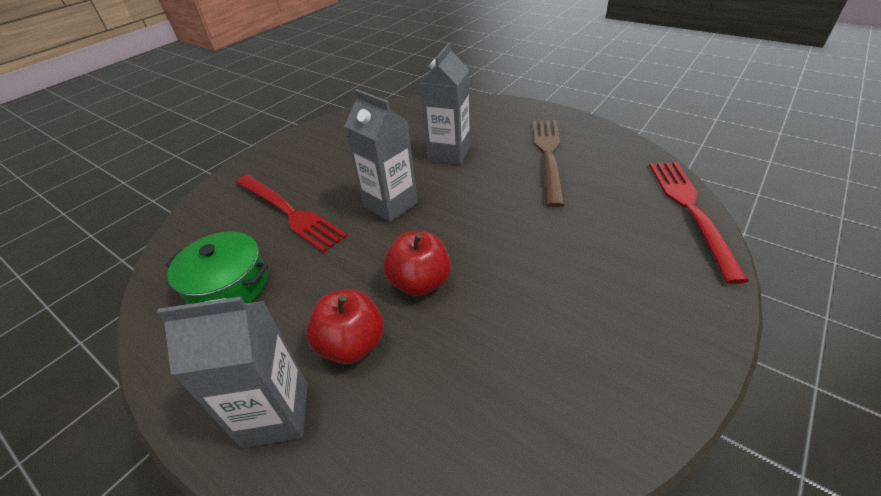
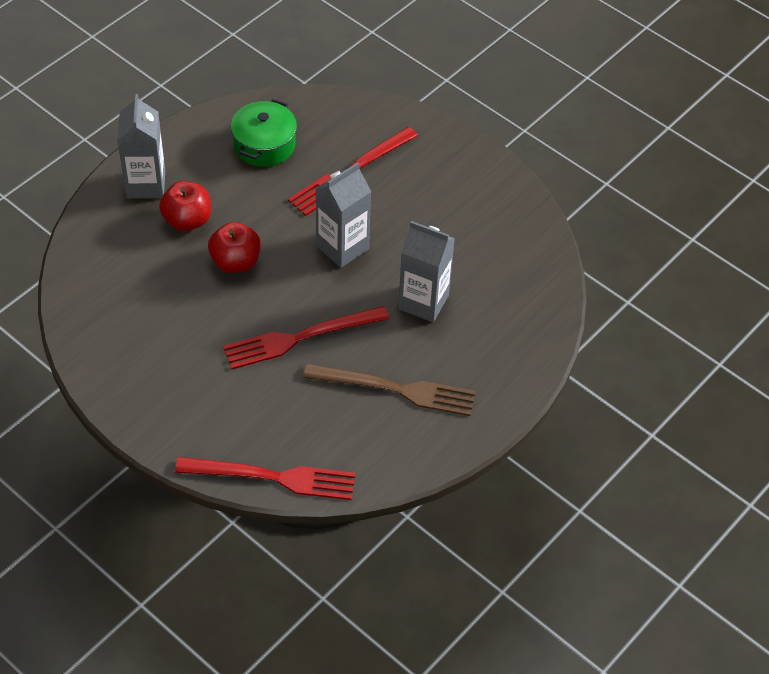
camera: 90 degrees right, 10 degrees up
(513, 216) = (301, 337): none -> red fork

